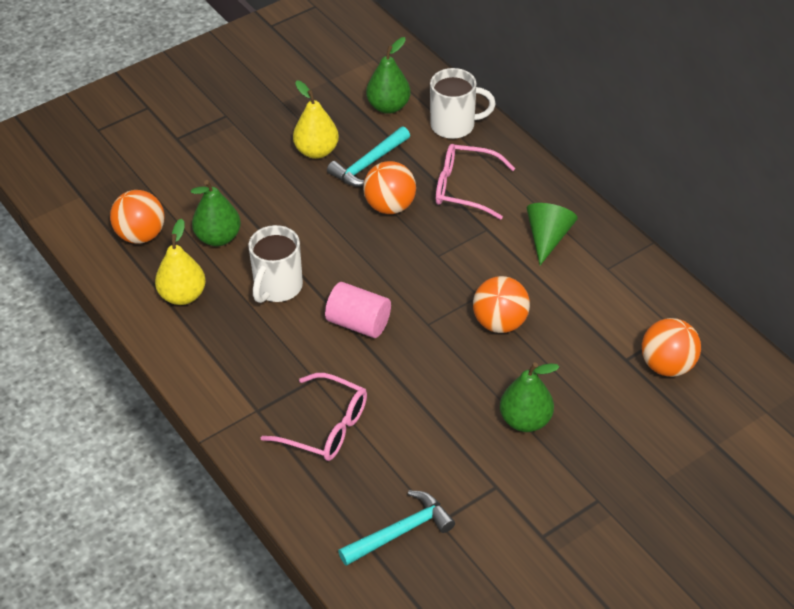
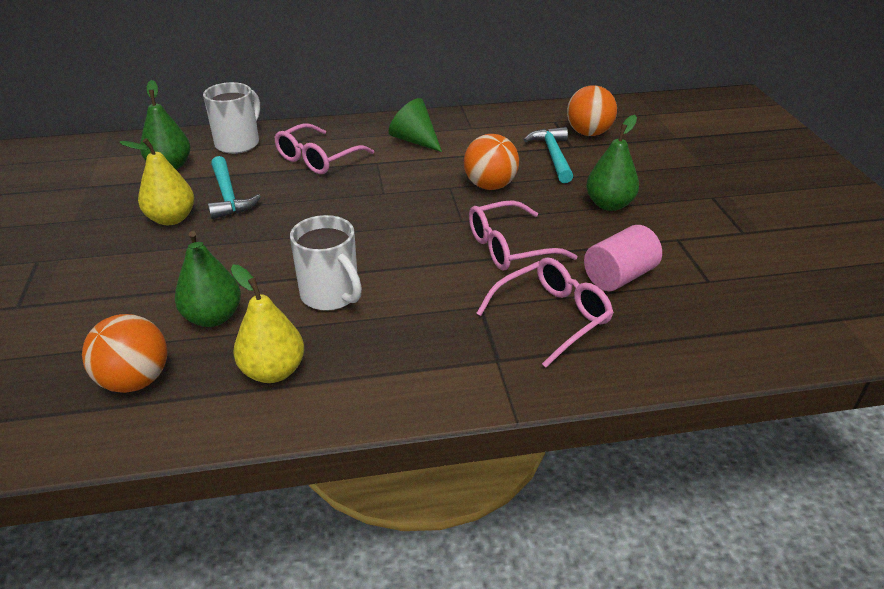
camera: 65 degrees left, 10 degrees down
(358, 323) = (427, 257): pink cylinder -> pink cylinder (619, 276)
(390, 206) = (295, 199): orange ball -> none
(400, 532) = (713, 307): turquoise hammer -> turquoise hammer (553, 156)
(406, 370) = (509, 247): none -> pink glasses

